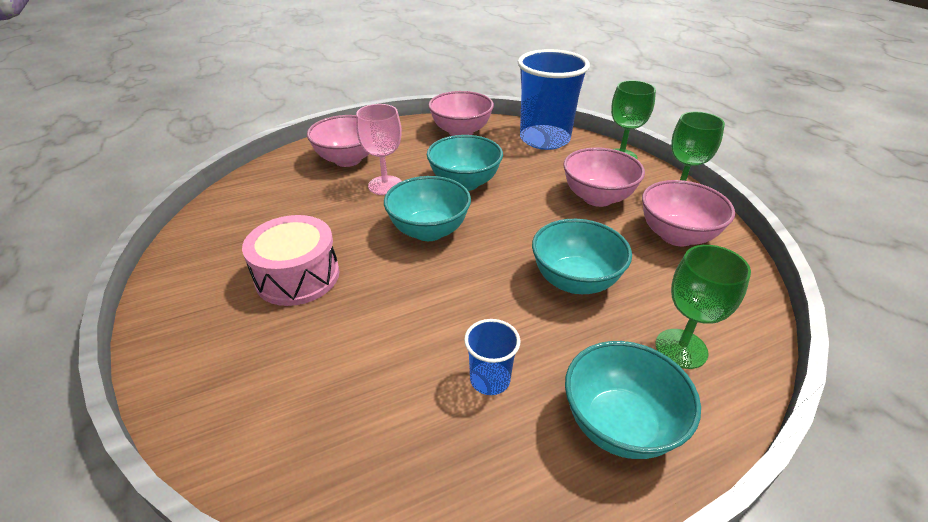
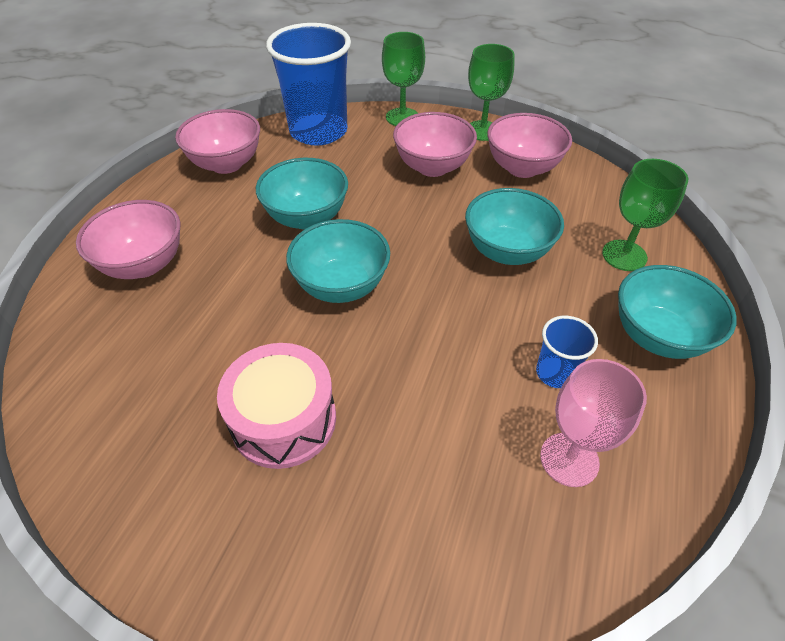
camera: 45 degrees left, 10 degrees up
(385, 185) = (232, 267): pink goblet -> pink goblet (569, 459)

